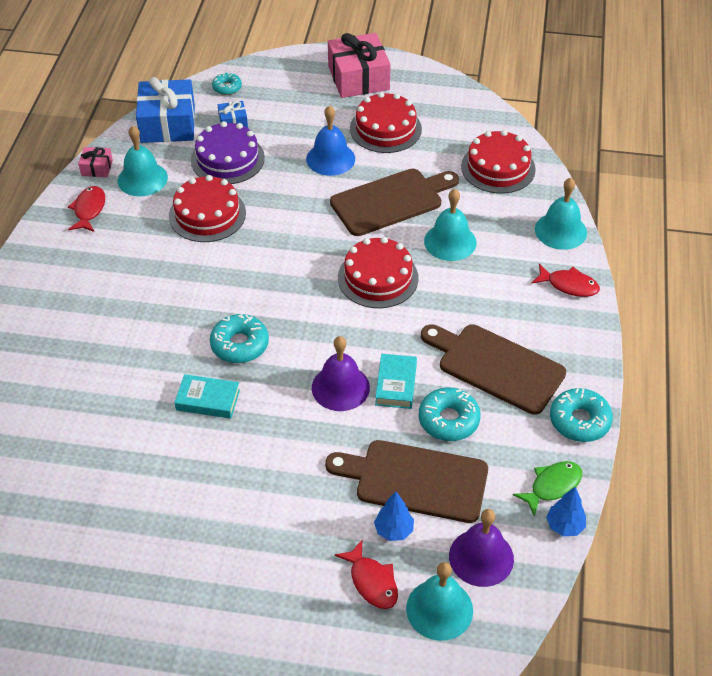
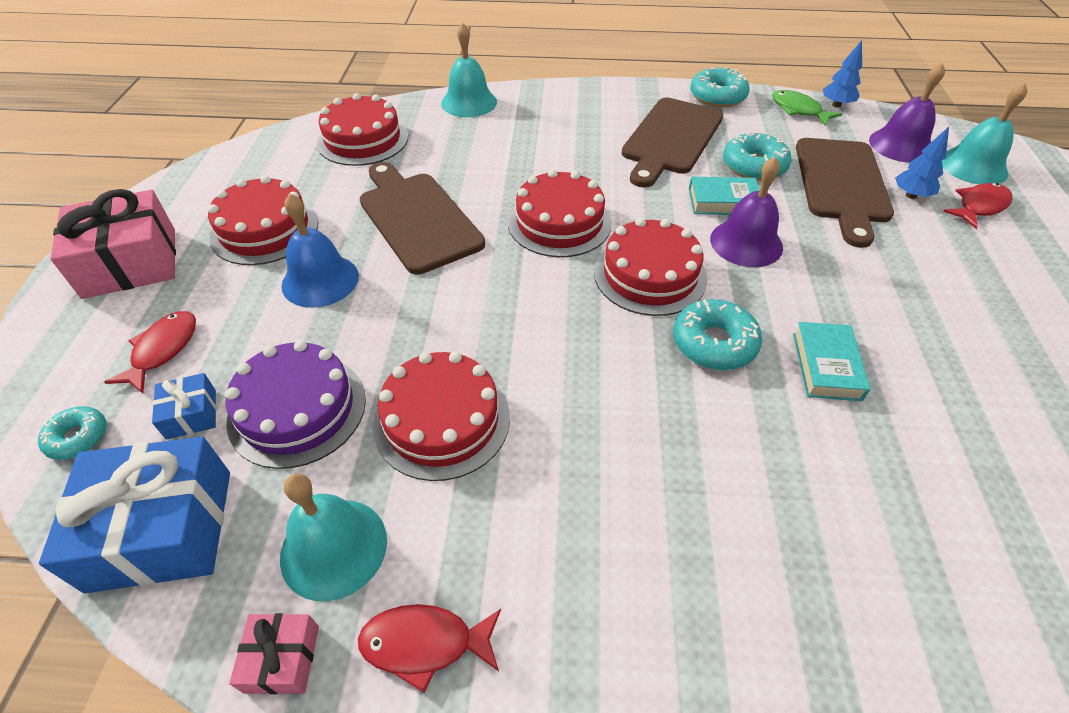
camera: 95 degrees left, 0 degrees up
(311, 322) = (650, 275): none -> red cake
(450, 241) = (490, 170): turquoise bell -> none
(569, 285) = (548, 99): red fish -> red fish (162, 350)

